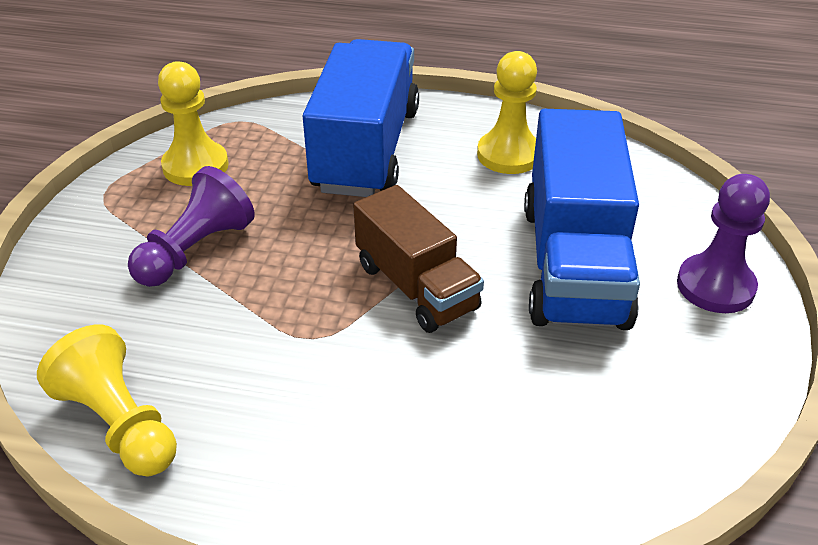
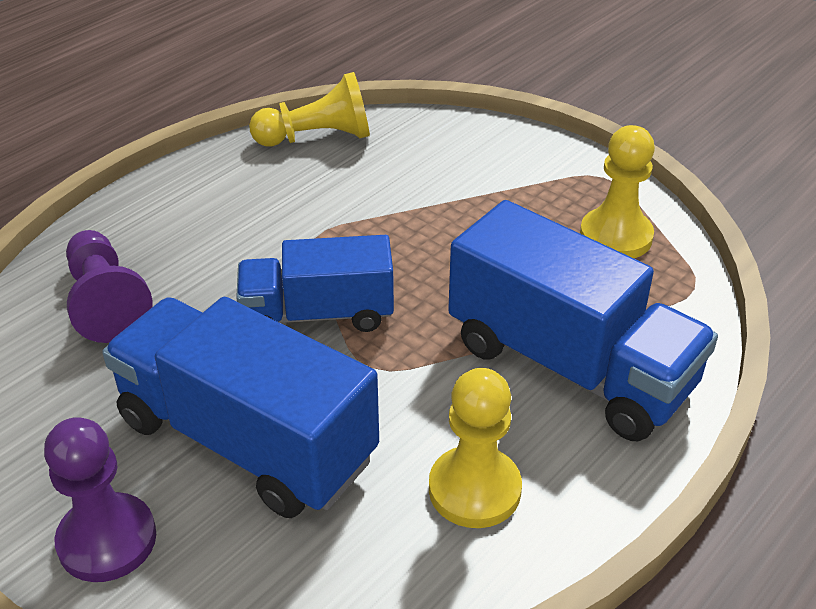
camera: 120 degrees right, 0 degrees up
(195, 250) = (478, 207): purple pawn -> purple pawn (106, 303)
(416, 287) = (318, 314): brown truck -> blue truck

